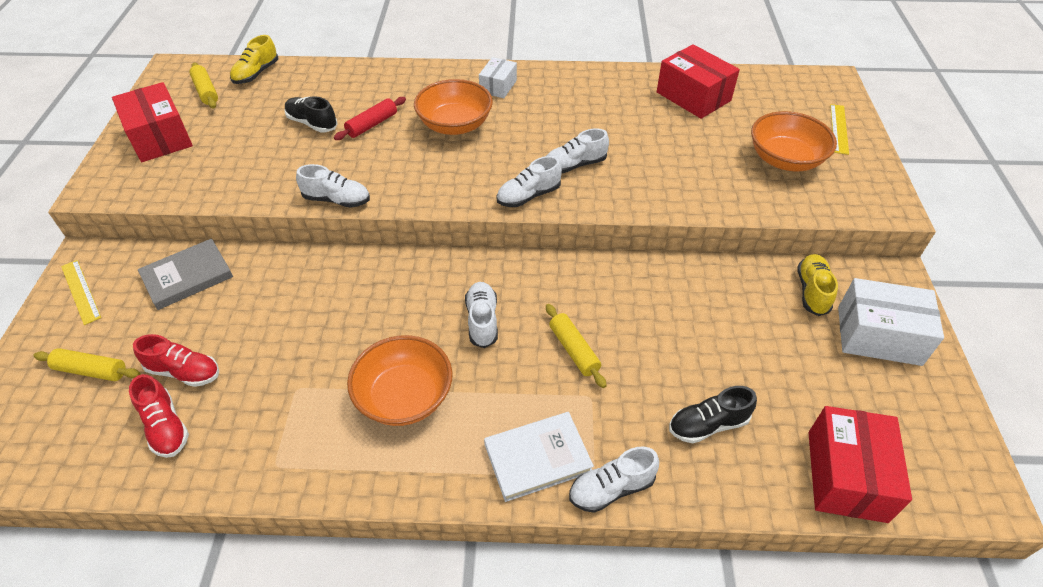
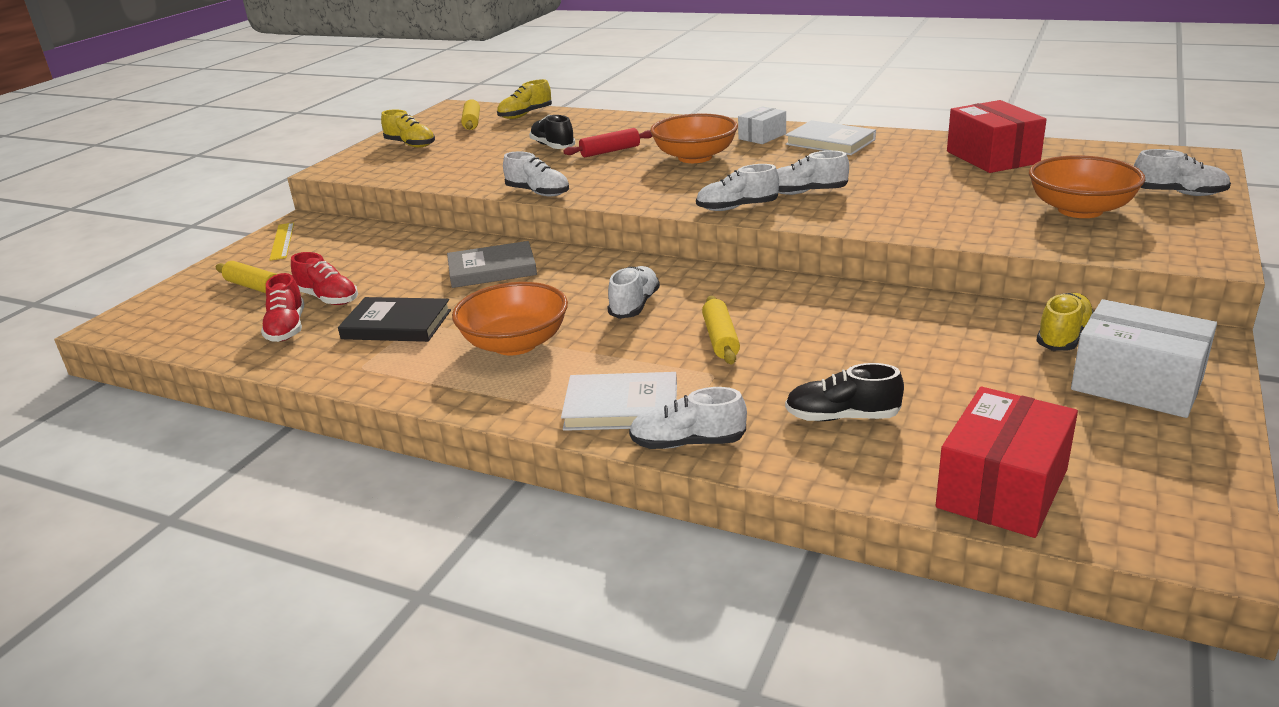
camera: 25 degrees right, 20 degrees down
(160, 137) = (410, 145): red box -> yellow shoe
(187, 276) = (376, 243): grey book -> grey book (492, 269)
(277, 395) = (396, 324): none -> black book
(559, 89) = (830, 142): none -> white book
(839, 129) = (1178, 193): yellow ruler -> white shoe

